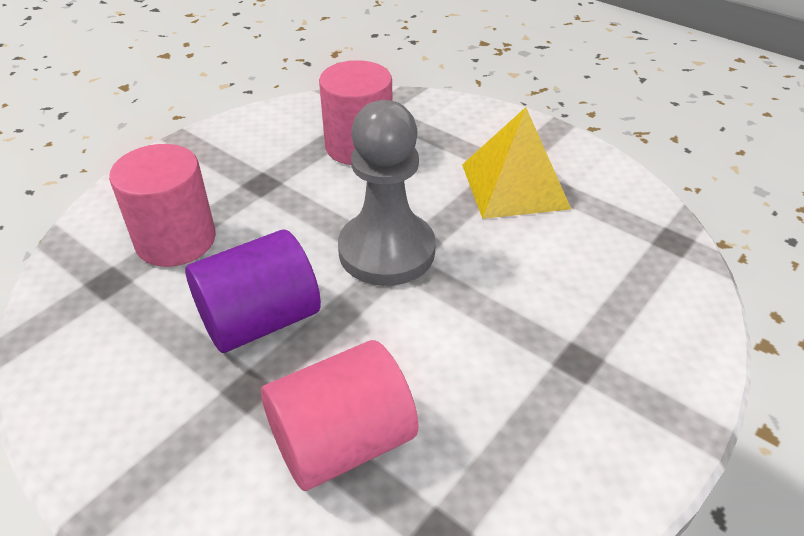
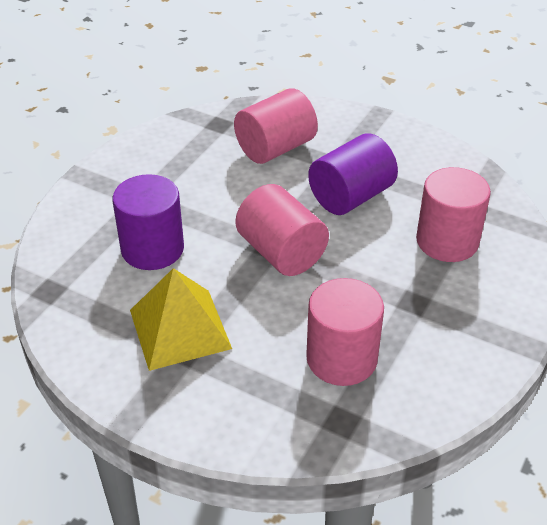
camera: 170 degrees right, 0 degrees up
(386, 251) = (281, 252): grey pawn -> pink cylinder
(553, 276) = (152, 249): none -> purple cylinder

